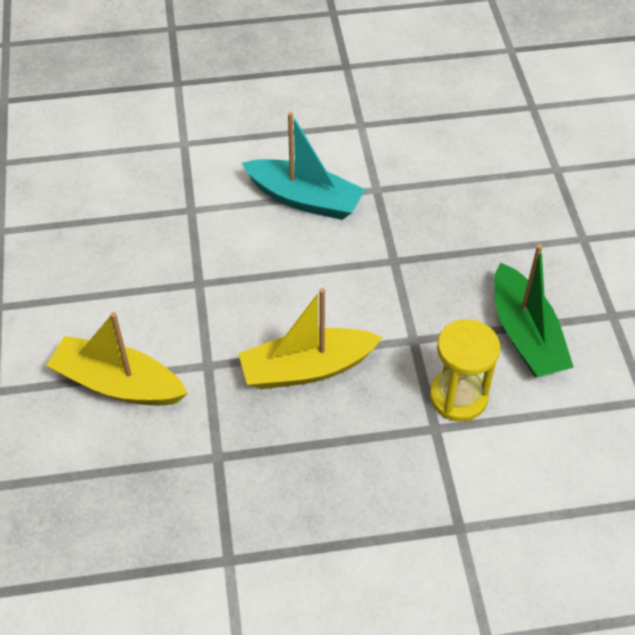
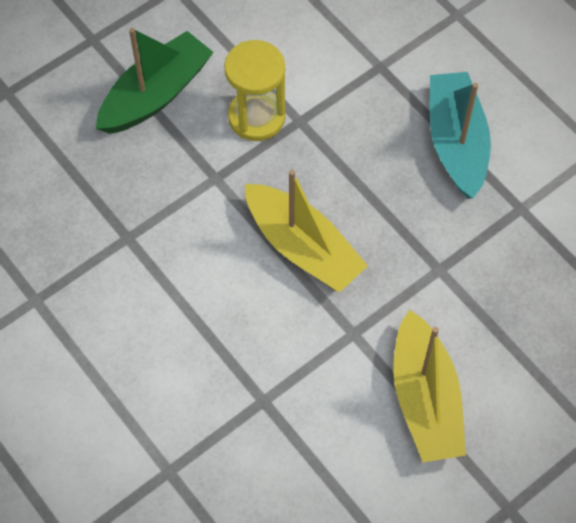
camera: 120 degrees left, 10 degrees up
(305, 199) = (88, 362): turquoise boat -> turquoise boat (456, 142)

